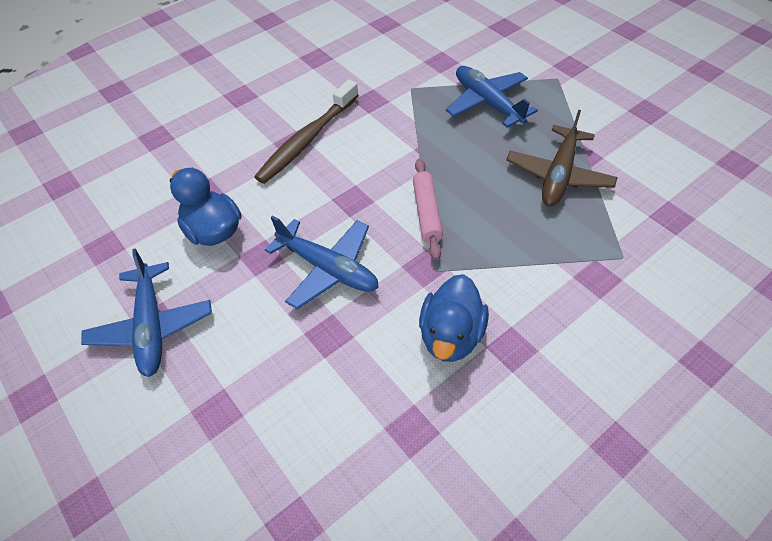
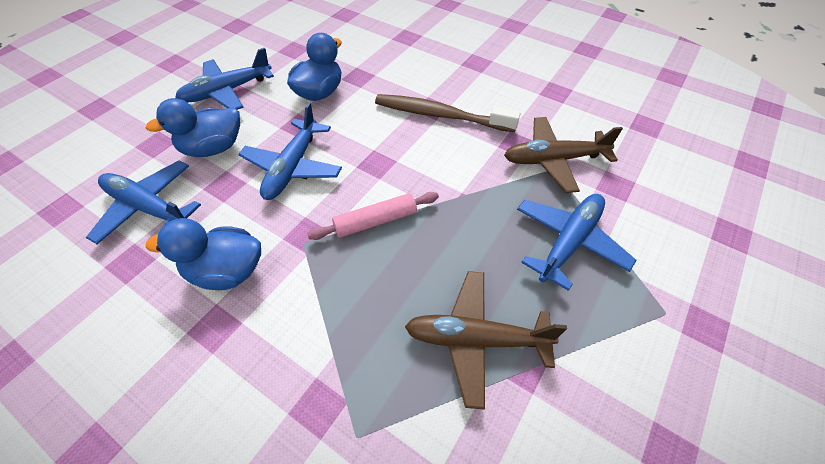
camera: 70 degrees right, 0 degrees up
(259, 345) = (213, 148): none -> blue duck
(333, 415) = (148, 207): none -> blue plane
(400, 85) = (553, 160): none -> brown plane

